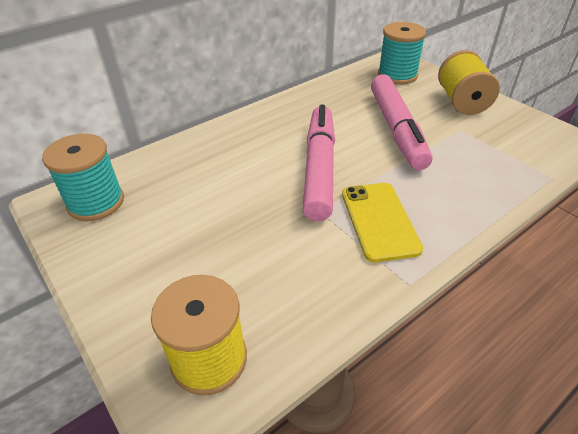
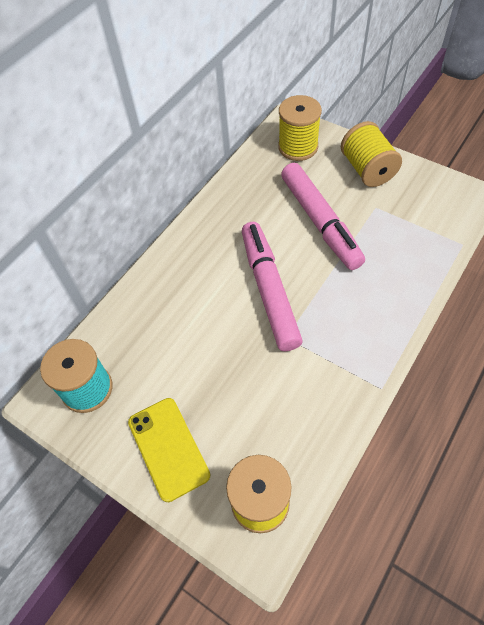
camera: 15 degrees left, 15 degrees up
(379, 221) = (339, 333): yellow phone -> yellow phone (168, 448)
(397, 75) = (298, 147): turquoise spool -> yellow spool

